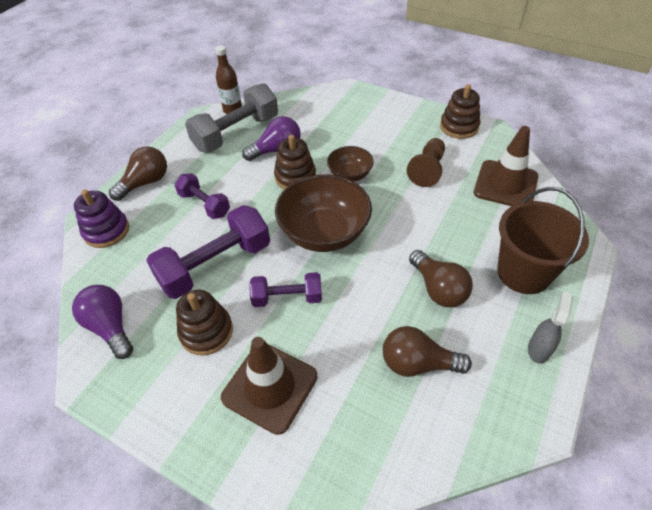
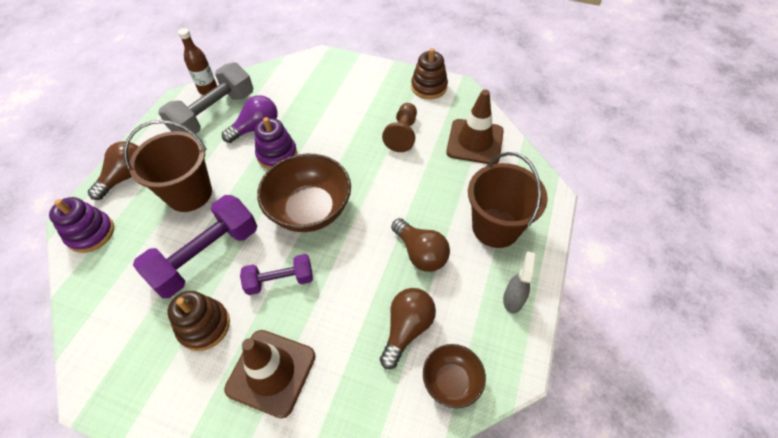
camera: 10 degrees left, 5 degrees up
(110, 327) = (107, 334): purple light bulb -> none
(204, 204) = (189, 193): purple dumbbell -> brown bucket
(295, 177) = (277, 155): brown stacking toy -> purple stacking toy
(350, 175) = (330, 147): brown bowl -> brown bowl (451, 381)
(418, 363) = (407, 329): brown light bulb -> brown light bulb turned 120 degrees clockwise

